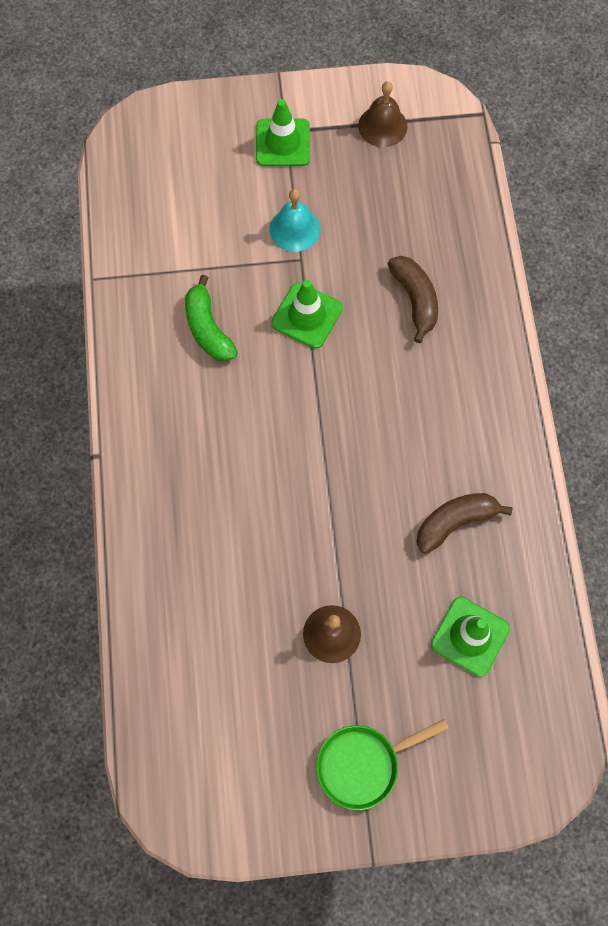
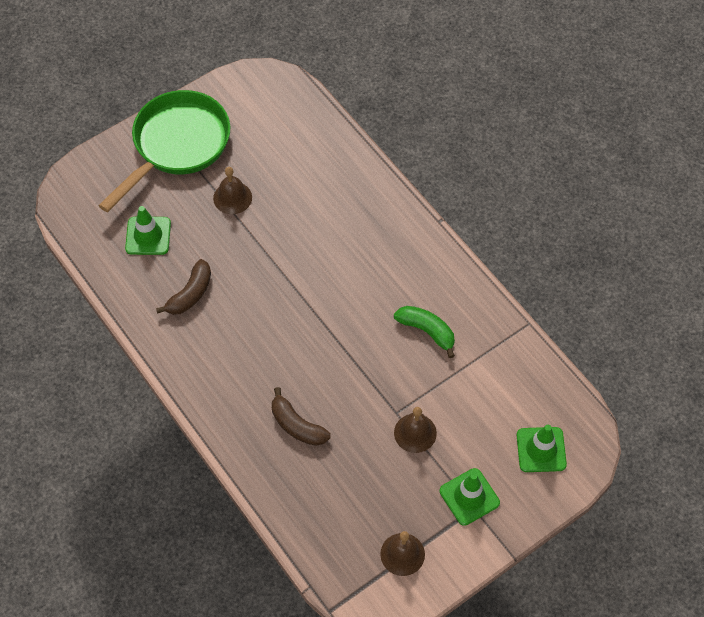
camera: 150 degrees right, 10 degrees down
(295, 229) = (415, 433): turquoise bell -> brown bell
(307, 316) = (366, 374): green traffic cone -> green traffic cone (541, 450)
(363, 764) = (177, 145): green pan -> green pan, size x1.90

